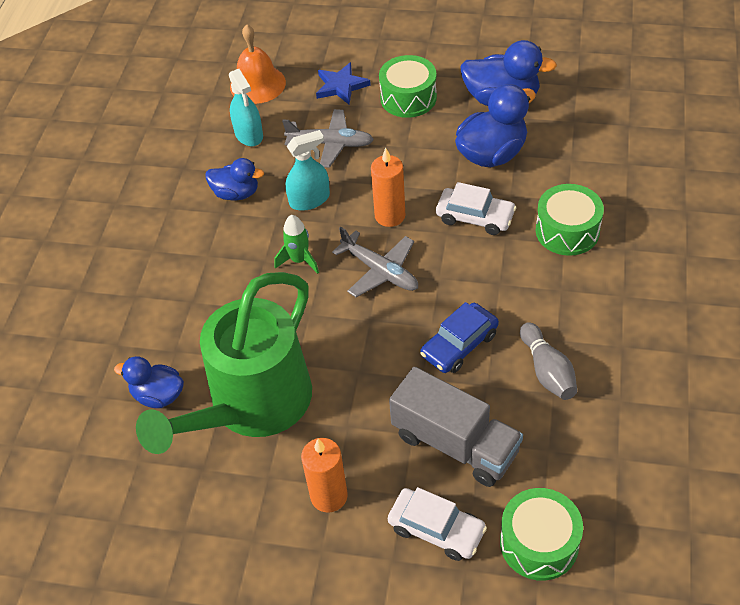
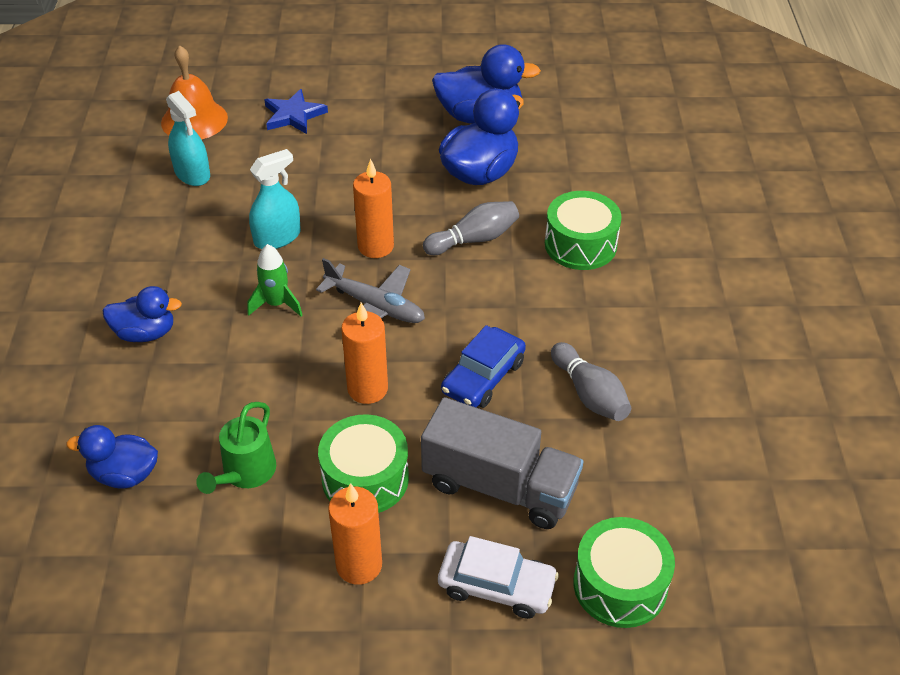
camera: 15 degrees left, 5 degrees down
(236, 193) = (187, 238): blue duck -> blue duck (145, 333)
(251, 406) = (245, 473): green watering can -> green watering can, size x0.42
(330, 144) = (291, 176): grey plane -> none
(361, 344) = (367, 389): none -> orange candle
(408, 98) = (374, 122): green drum -> green drum (365, 478)
(475, 217) = (474, 239): white car -> grey bowling pin

